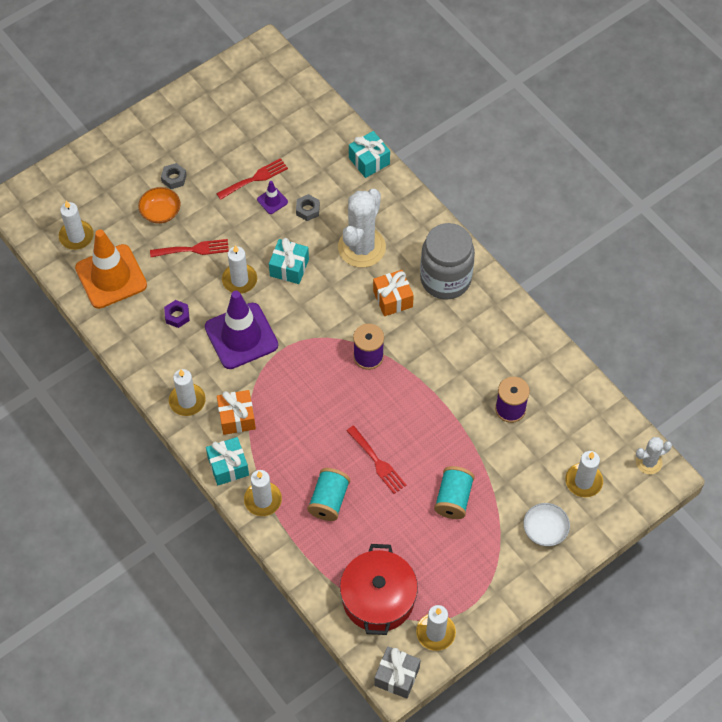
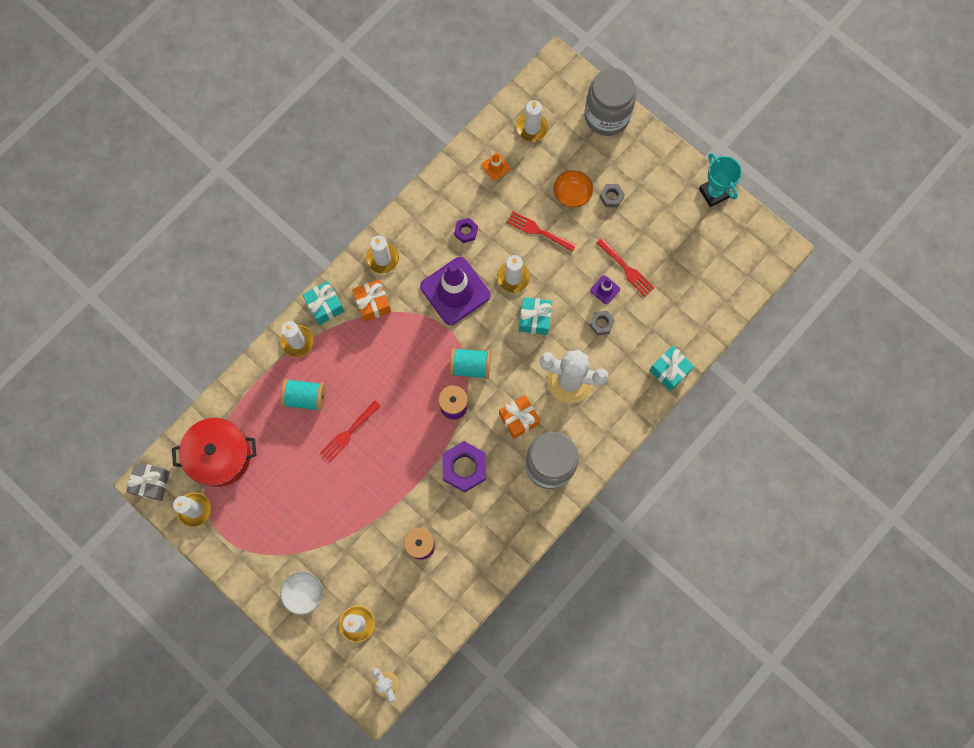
camera: 80 degrees right, 15 degrees up
(83, 167) = (607, 116): none -> grey jar
(111, 277) = (495, 167): orange traffic cone -> orange traffic cone, size x0.42
(193, 91) = (714, 193): none -> turquoise trophy
(193, 249) = (538, 231): red fork -> red fork turned 135 degrees clockwise
(435, 356) = (464, 467): none -> purple nut
(453, 499) = (322, 506): turquoise spool -> turquoise spool (470, 366)

